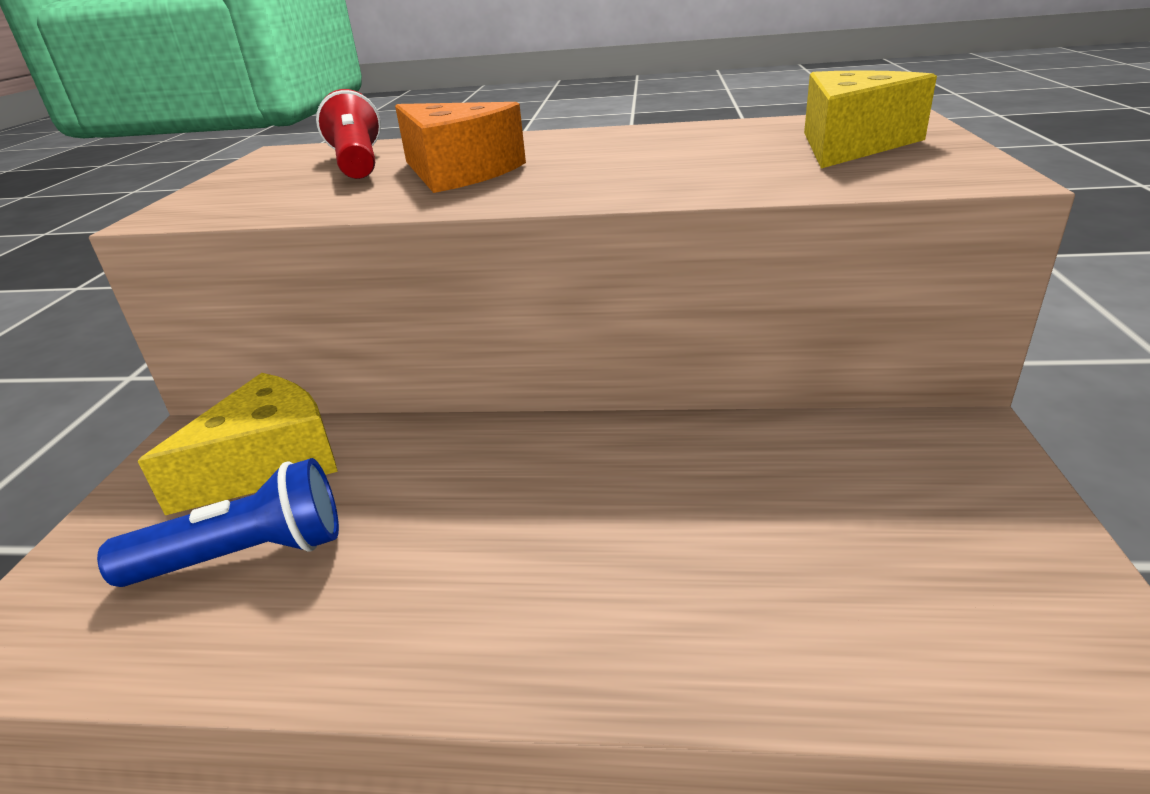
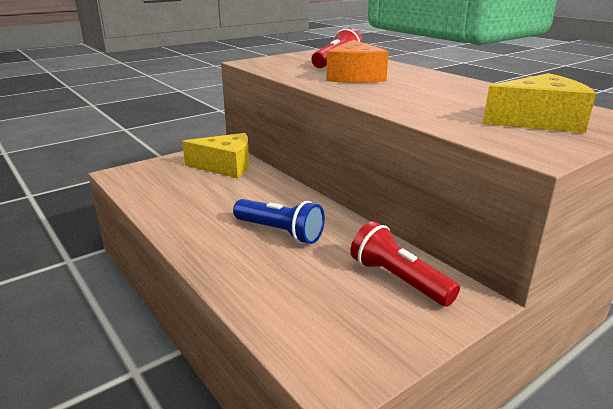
camera: 45 degrees right, 5 degrees down
(245, 555) = (185, 185): blue flashlight -> blue flashlight (280, 232)
(872, 467) = (398, 280): none -> red flashlight

